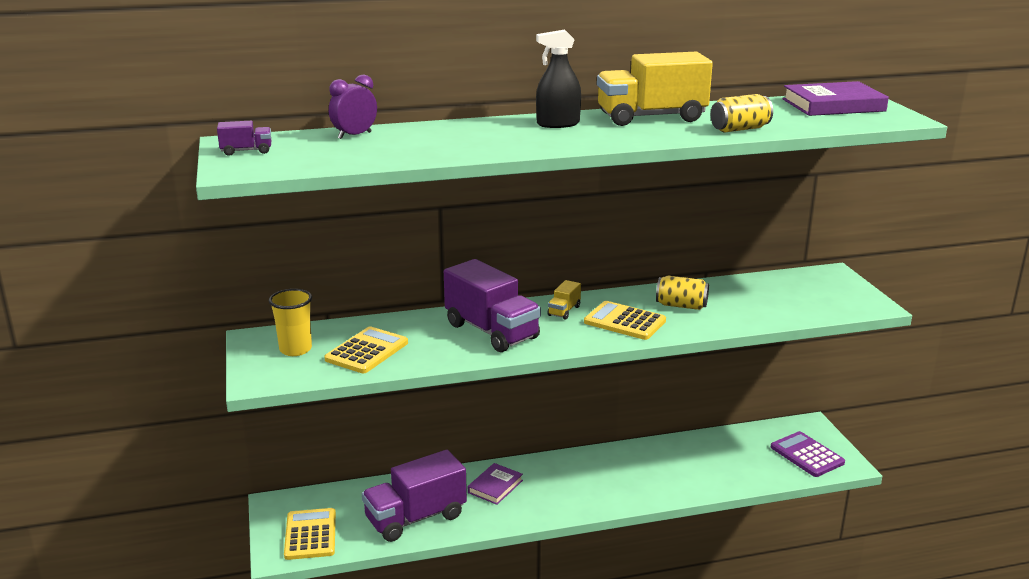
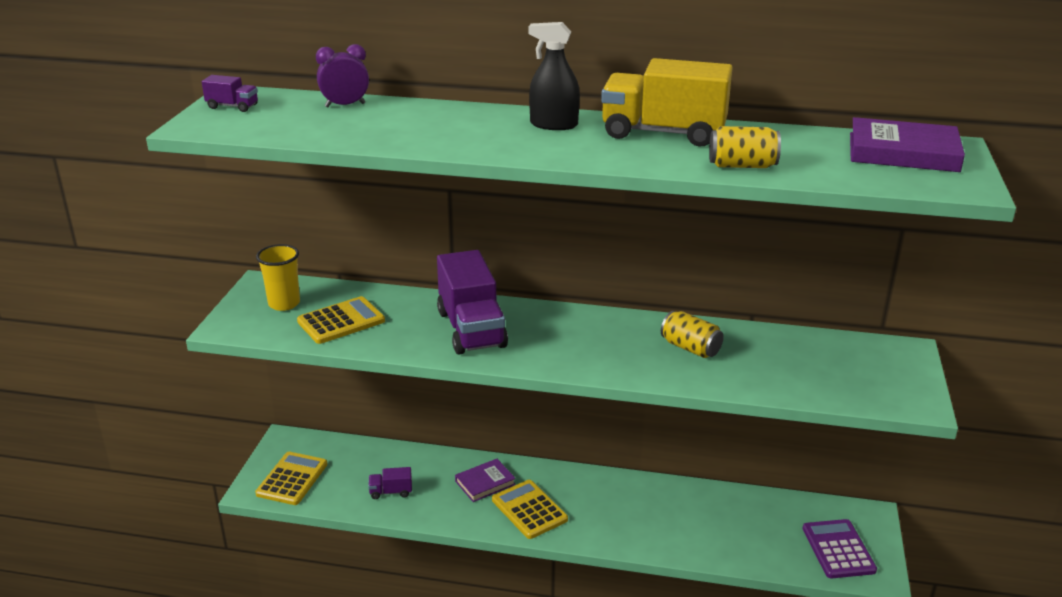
camera: 25 degrees right, 5 degrees up
(415, 518) = (391, 492): purple truck -> purple truck, size x0.43
(564, 311) = (562, 324): yellow truck -> none
(624, 321) = (612, 352): yellow calculator -> yellow calculator (529, 510)

